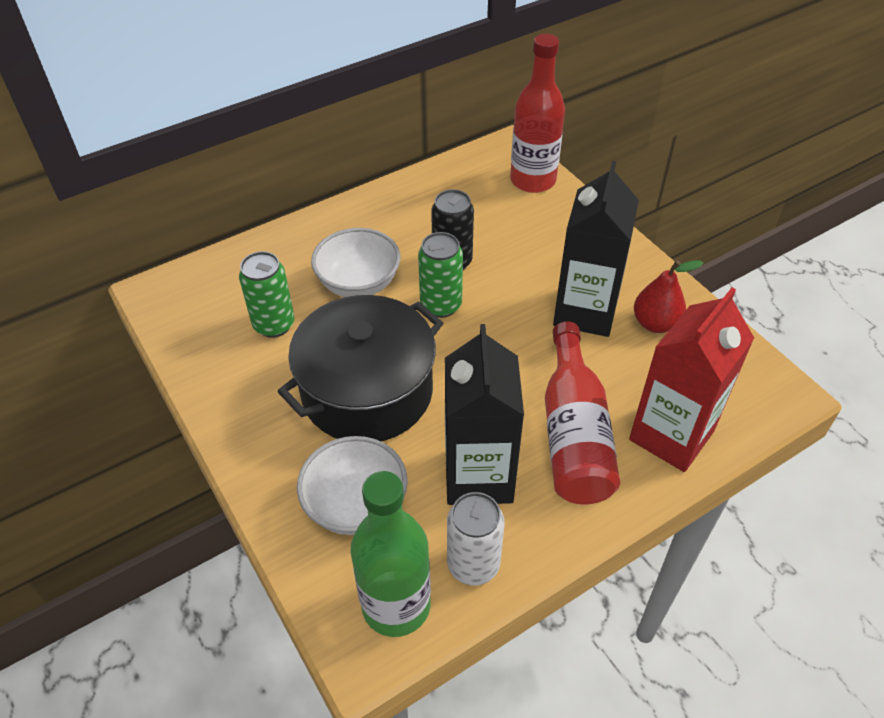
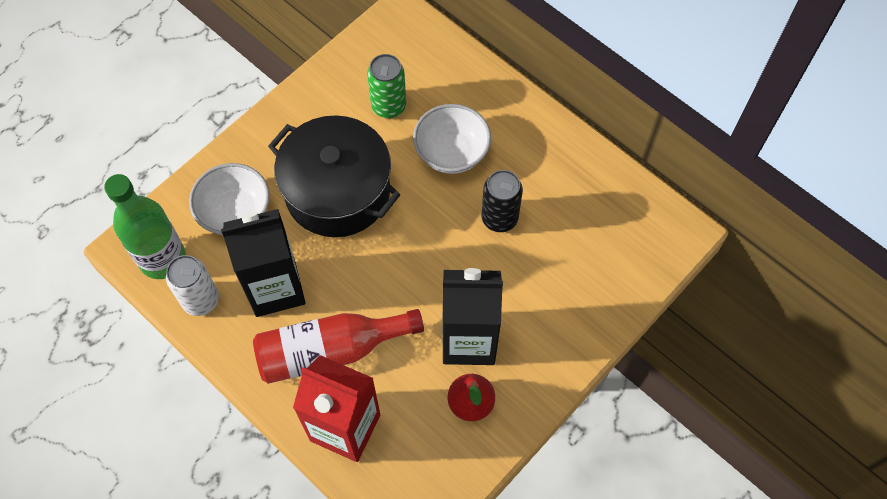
camera: 75 degrees right, 15 degrees up
(441, 305) = (443, 222): green can -> none
(533, 180) = (638, 265): red bottle -> none

